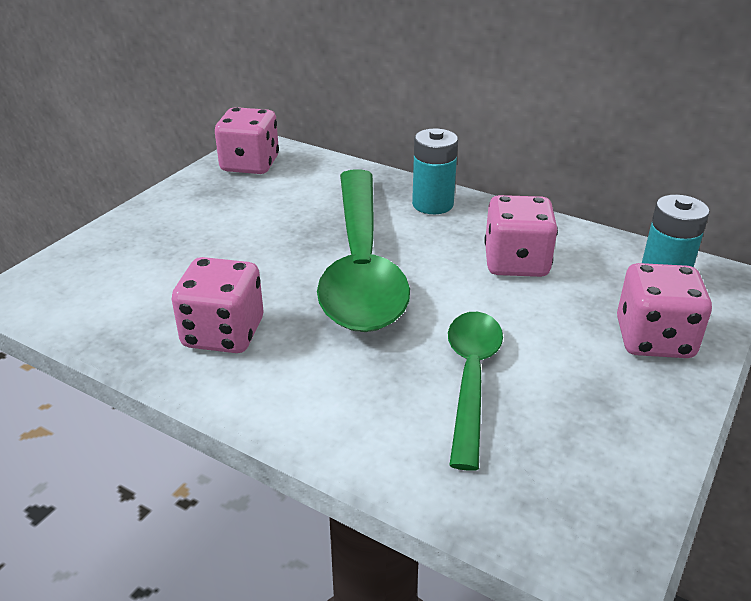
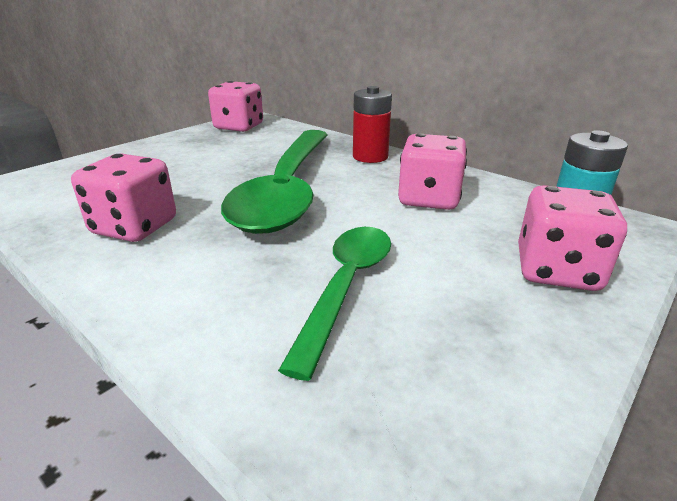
camera: 10 degrees right, 5 degrees down
(432, 204) = (370, 157): turquoise battery -> red battery

